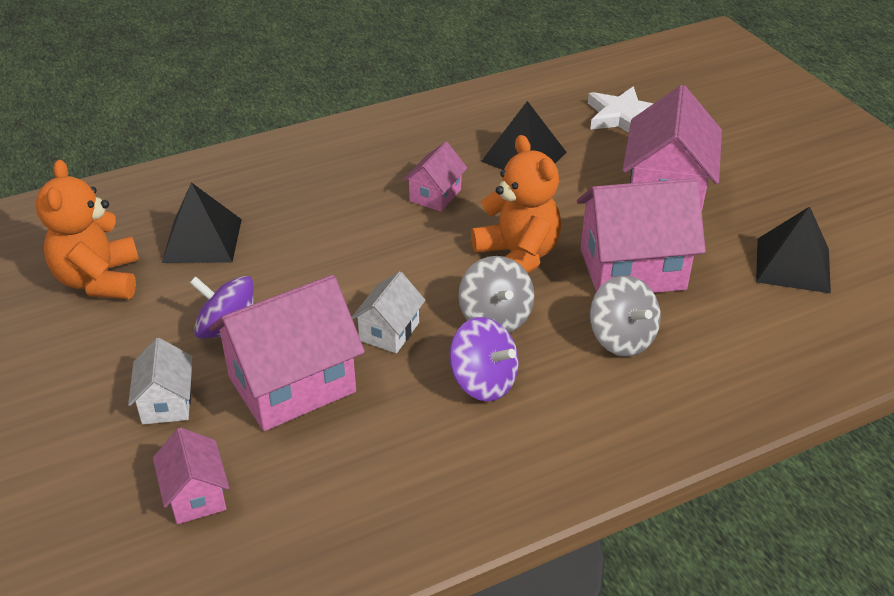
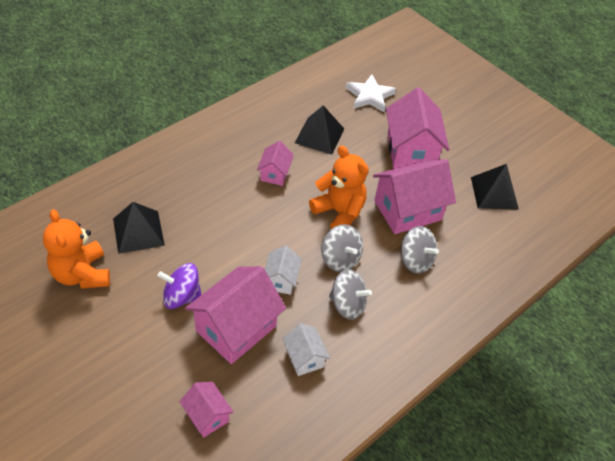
camera: 20 degrees left, 10 degrees up
(166, 403) = (163, 356): white house -> white house (304, 358)
(483, 382) = (347, 305): purple spinning top -> grey spinning top

